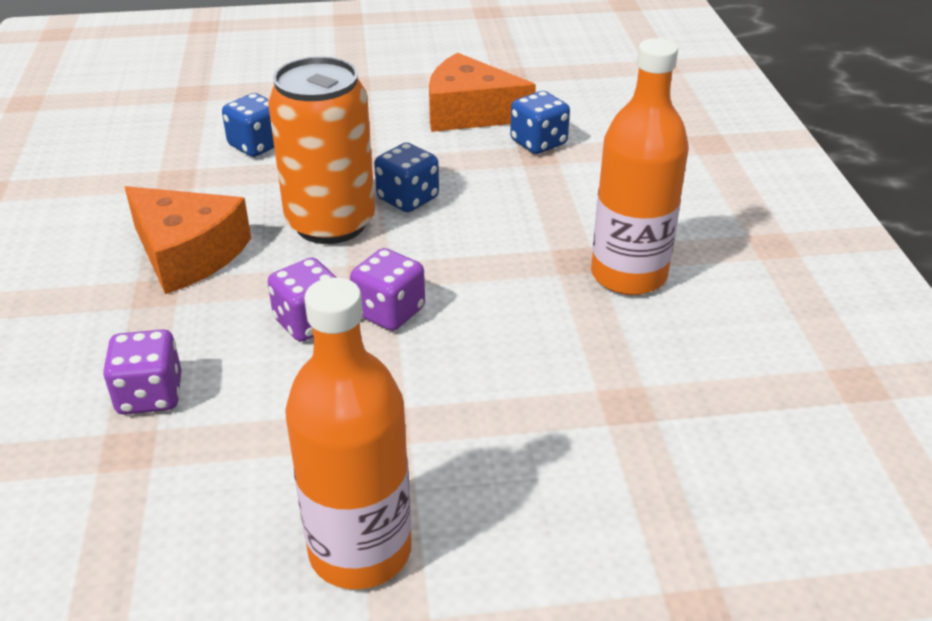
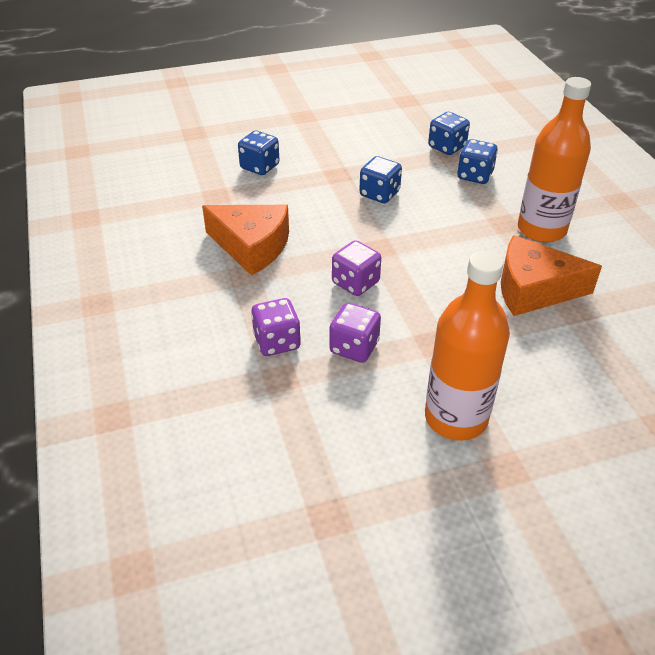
camera: 10 degrees left, 5 degrees up
(330, 223) = (337, 216): orange can -> none
(389, 312) = (403, 270): purple dice -> purple dice (354, 347)
(469, 113) = (392, 130): orange cheese -> orange cheese (533, 289)
(561, 187) = (475, 176): none -> blue dice

